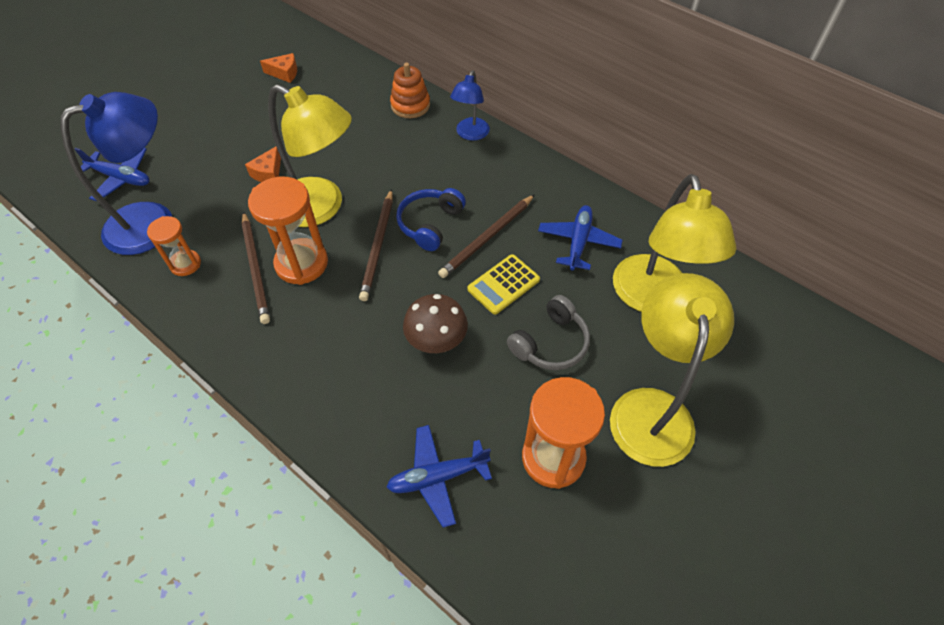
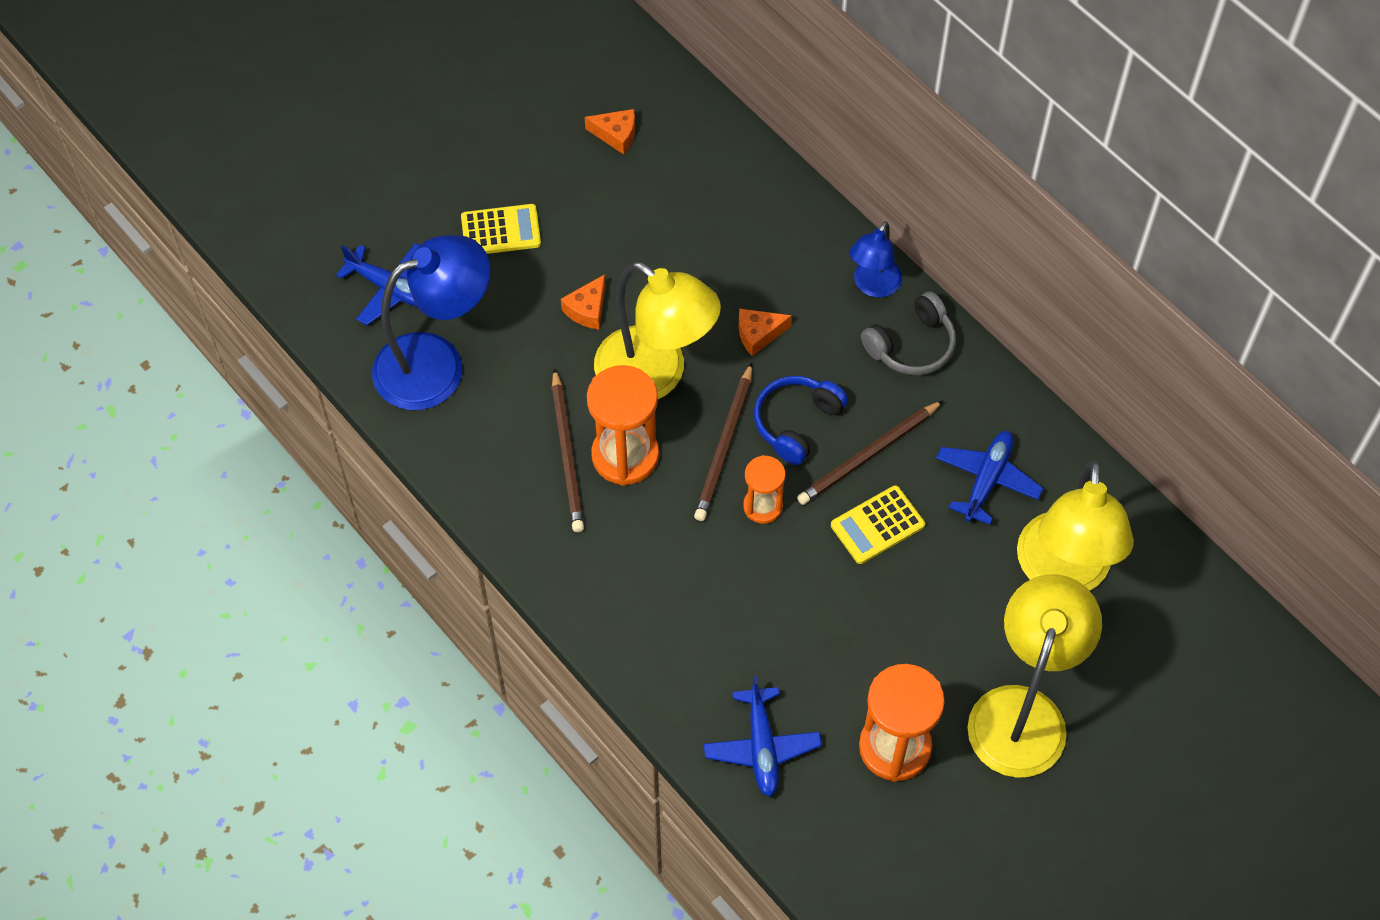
camera: 10 degrees right, 5 degrees up
(185, 264) = (479, 434): orange hourglass -> orange hourglass (763, 506)
(204, 134) = (501, 231): none -> yellow calculator
(394, 172) = (758, 334): none -> orange cheese
(410, 105) = (794, 222): orange stacking toy -> none
(436, 341) = (782, 588): brown mushroom -> none
(438, 477) = (762, 747): blue plane -> blue plane turned 90 degrees counterclockwise
(550, 343) = (920, 612): grey headphones -> grey headphones (911, 345)

